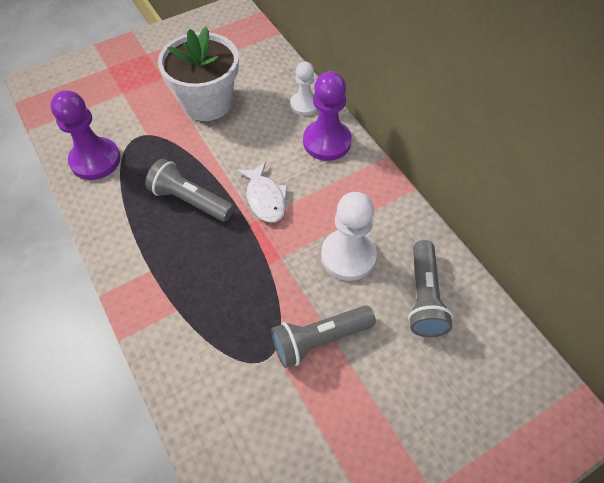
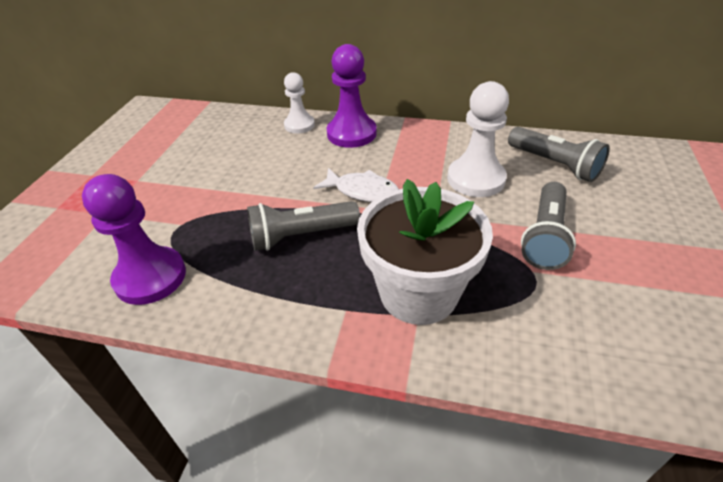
camera: 45 degrees left, 15 degrees down
(207, 103) = (211, 170): white flower pot -> white flower pot (418, 293)

